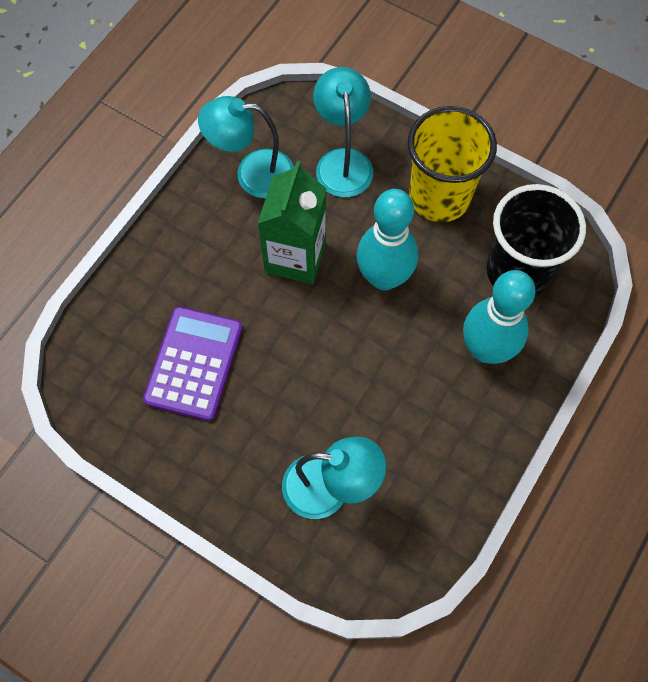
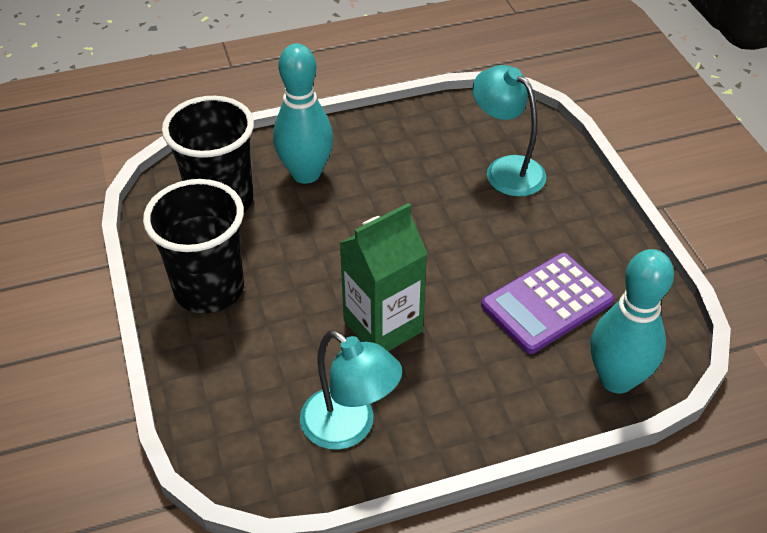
camera: 140 degrees left, 20 degrees down
(343, 161) = (253, 377): turquoise lamp -> none
(384, 277) = (326, 263): turquoise bowling pin -> turquoise bowling pin (616, 379)
(439, 197) = (209, 289): yellow cup -> black cup

